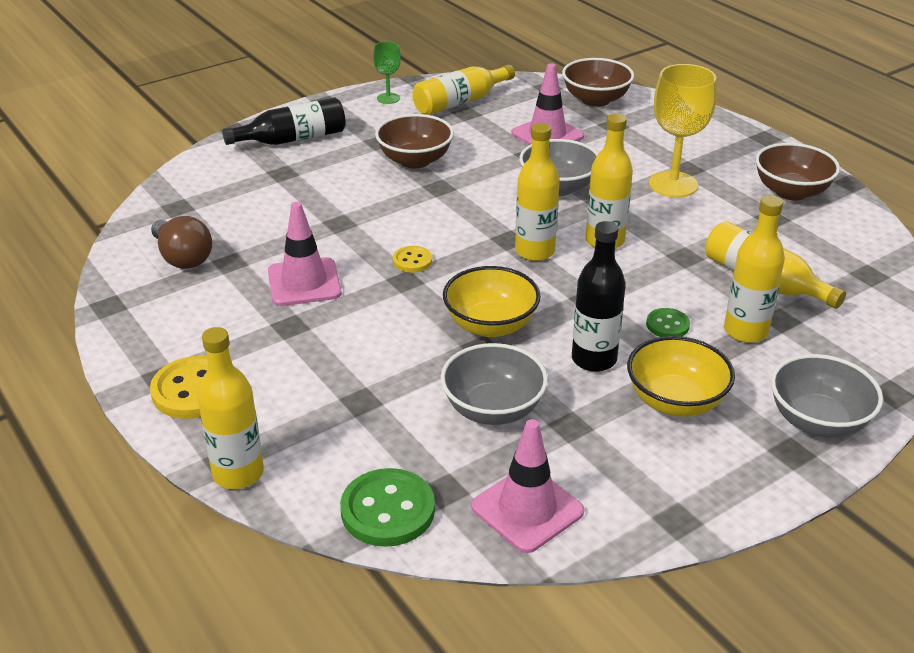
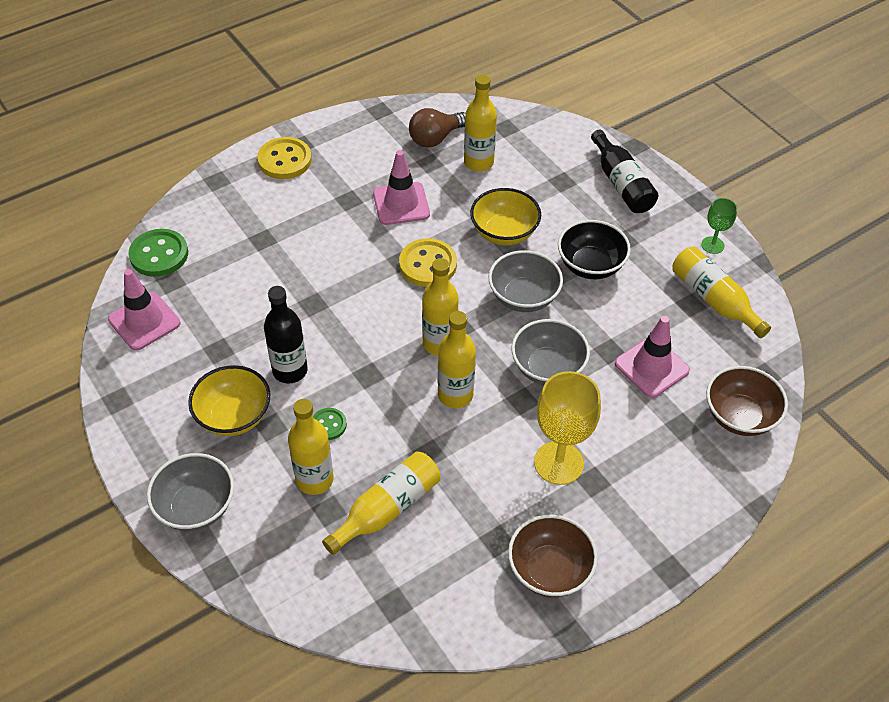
camera: 90 degrees right, 15 degrees up
(238, 473) = (204, 187): yellow bottle -> yellow bottle (478, 163)
(412, 261) = (428, 264): yellow button -> yellow button, size x1.81
(415, 160) = (590, 265): brown bowl -> black bowl
(490, 325) = (339, 310): yellow bowl -> yellow bowl (504, 233)
(493, 409) = (242, 308): grey bowl -> grey bowl (523, 297)

